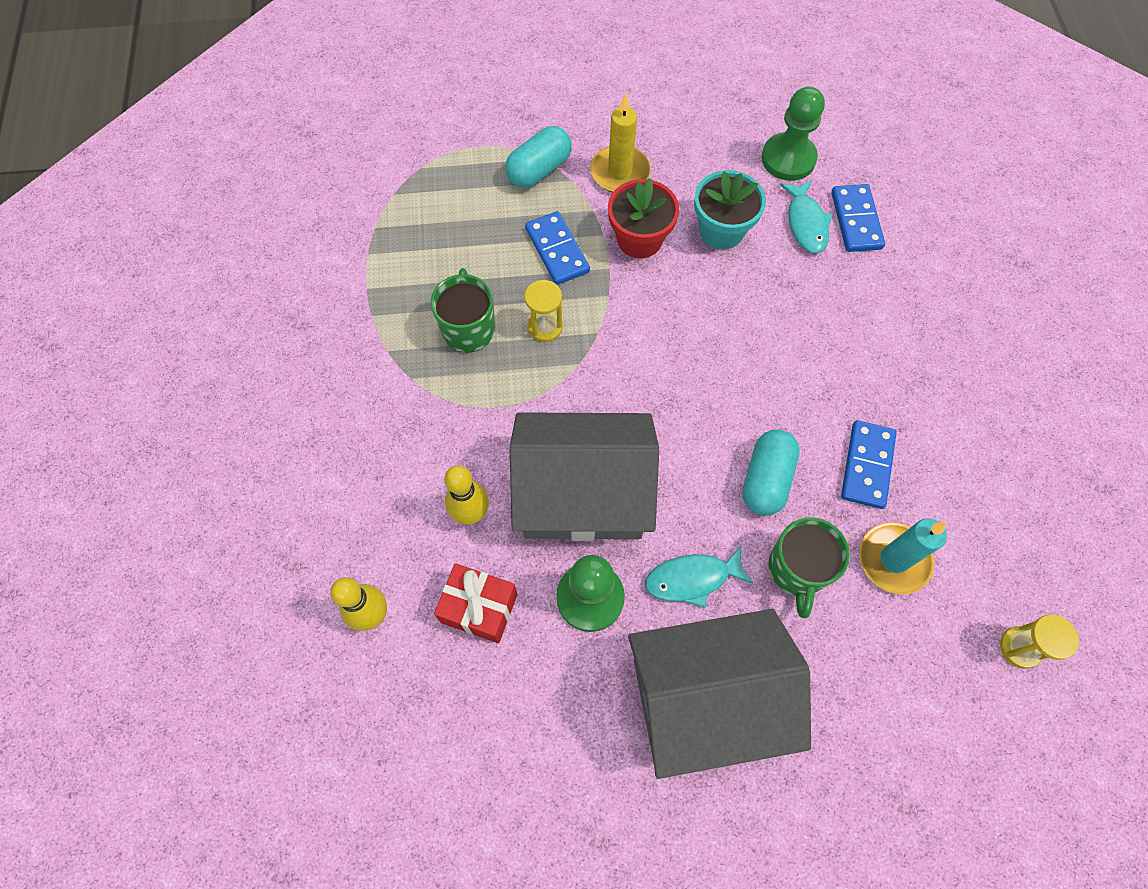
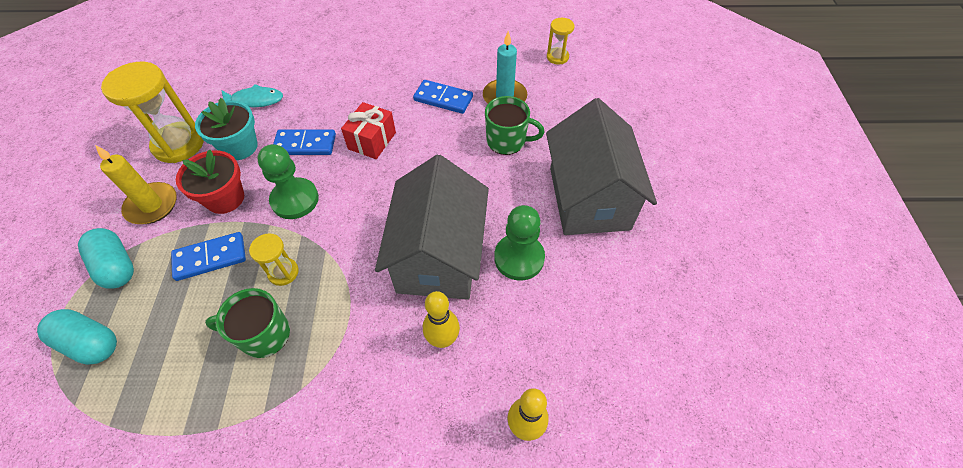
camera: 85 degrees left, 10 degrees down
(479, 608) = (523, 336): red gift -> red gift (372, 141)
(692, 578) = (509, 196): turquoise fish -> none
(713, 166) = (178, 144): none -> yellow hourglass
(766, 479) = (444, 148): turquoise capsule -> turquoise capsule (90, 343)
(788, 159) = (195, 102): green pawn -> green pawn (295, 200)
(856, 220) = (264, 76): blue domino -> blue domino (305, 144)

